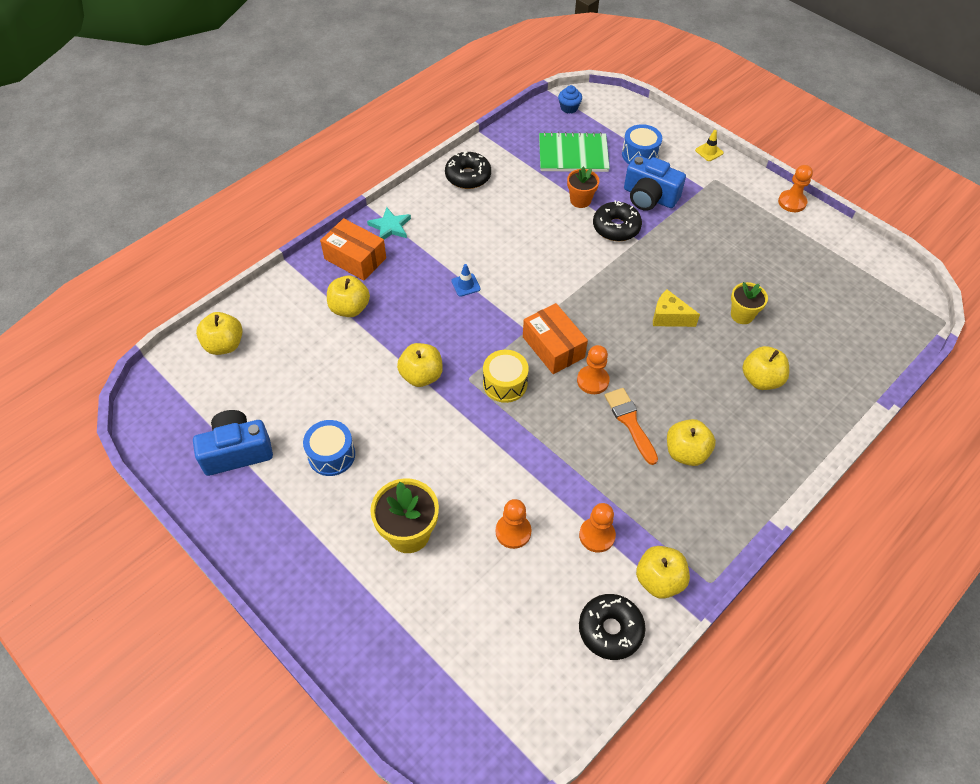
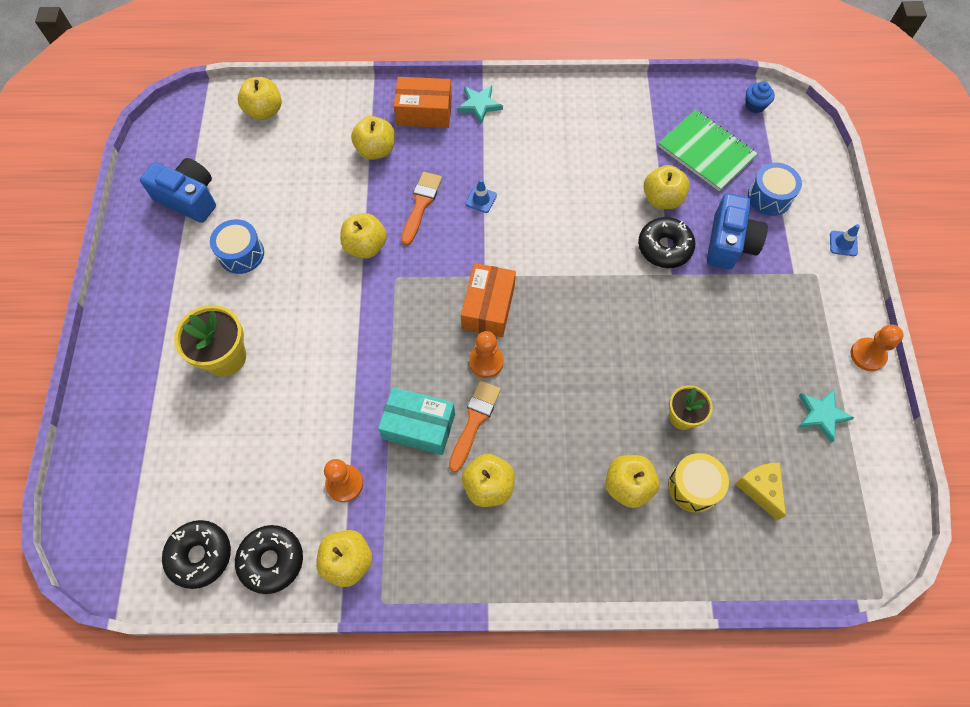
camera: 45 degrees right, 10 degrees up
(355, 258) = (424, 112): orange box -> orange box turned 75 degrees counterclockwise
(428, 319) = (421, 205): none -> orange brush
(468, 176) = (590, 106): black donut -> black donut (200, 555)
(505, 384) = (417, 305): yellow drum -> yellow drum (693, 487)
(513, 532) = (292, 423): orange pawn -> none
(580, 200) = (662, 199): orange flower pot -> yellow apple
(600, 456) = (418, 426): none -> turquoise box
(649, 197) = (729, 243): blue camera -> blue camera turned 150 degrees counterclockwise
(669, 317) = (614, 364): yellow cheese -> yellow cheese (760, 489)
(709, 151) = (843, 243): yellow traffic cone -> blue traffic cone
(808, 253) = (822, 415): none -> turquoise star

